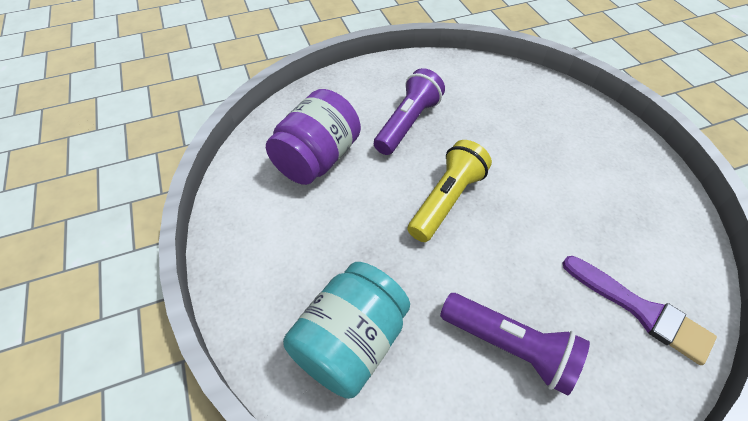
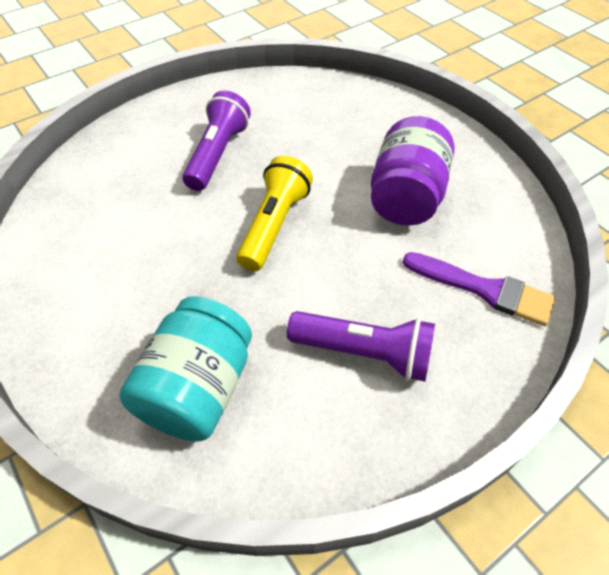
camera: 15 degrees left, 0 degrees up
(317, 159) = (123, 209): purple jar -> purple jar (406, 197)

